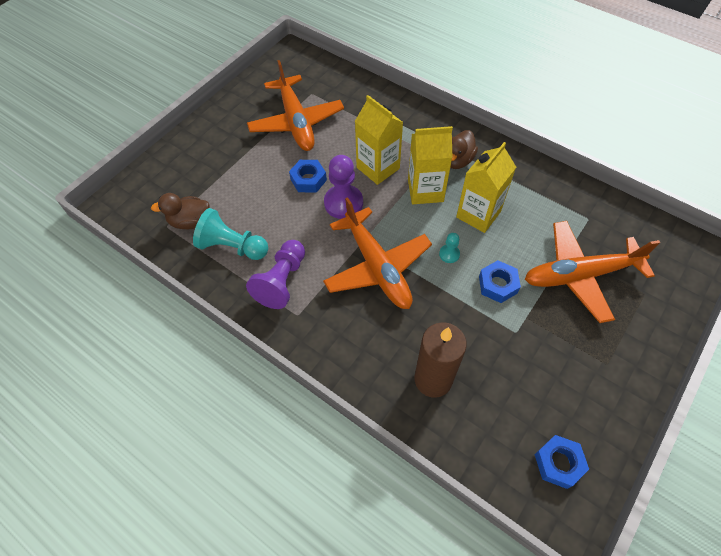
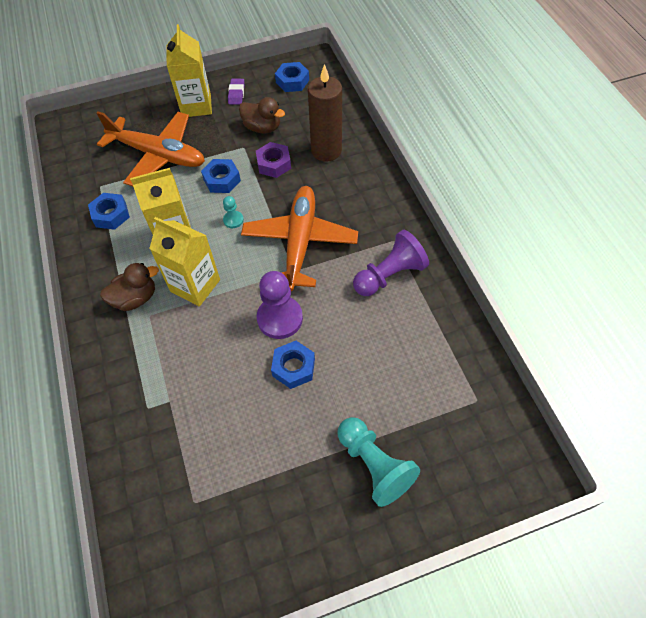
camera: 145 degrees left, 0 degrees up
(190, 221) = (448, 391): brown duck -> brown duck (262, 128)
(232, 246) = (417, 335): turquoise pawn -> turquoise pawn (374, 465)
(296, 122) = (248, 463): orange plane -> none
(378, 168) = (214, 337): yellow carton -> yellow carton (196, 106)
(469, 330) = (274, 164): none -> purple nut
(548, 202) = (111, 215): none -> blue nut
(597, 399) = (236, 94): none -> purple eraser

